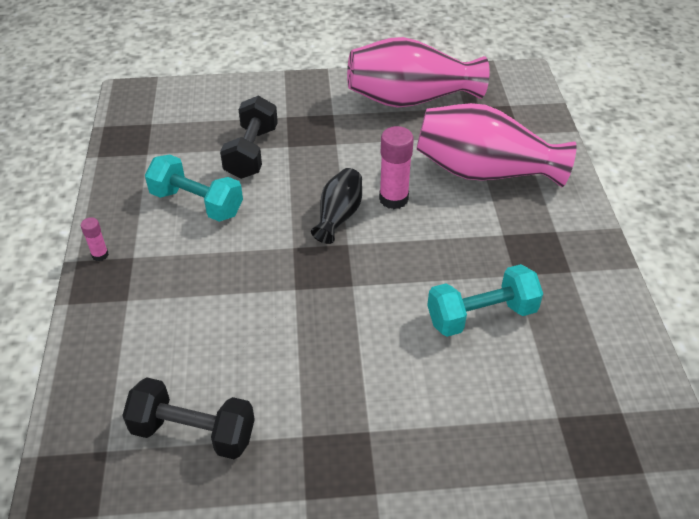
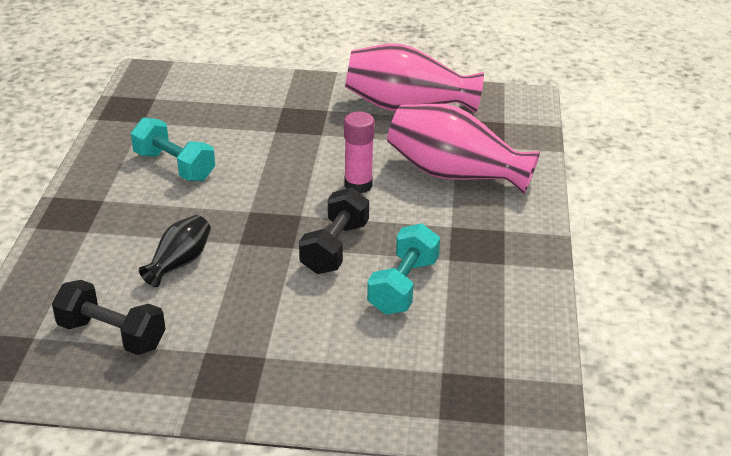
camera: 10 degrees right, 10 degrees down
(100, 255) = (75, 195): pink glue stick -> none
(251, 152) = (239, 132): black dumbbell -> black dumbbell (334, 248)
(338, 216) = (301, 192): black vase -> black vase (179, 262)
(481, 315) = (403, 286): turquoise dumbbell -> turquoise dumbbell turned 60 degrees counterclockwise

